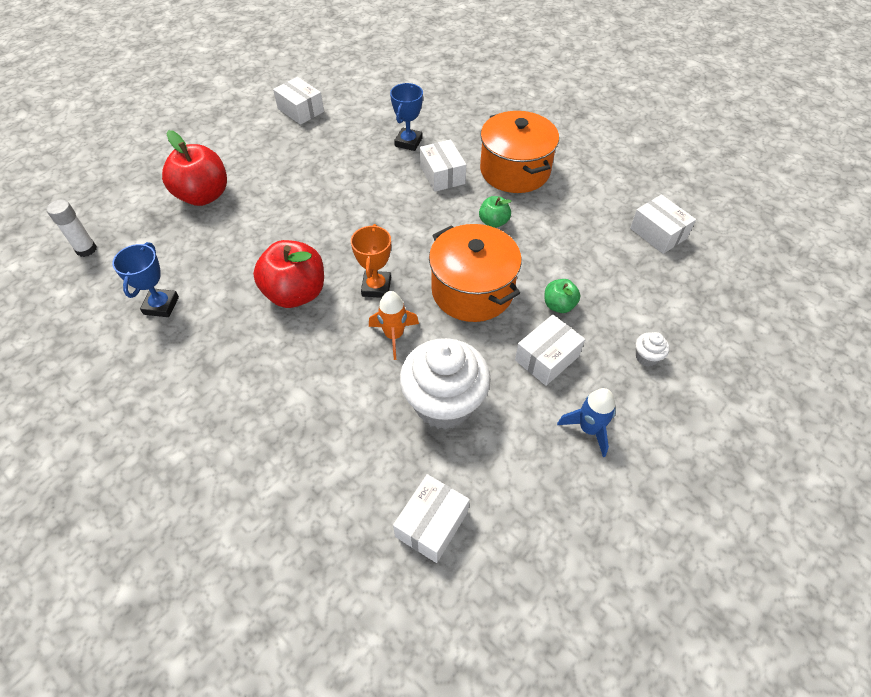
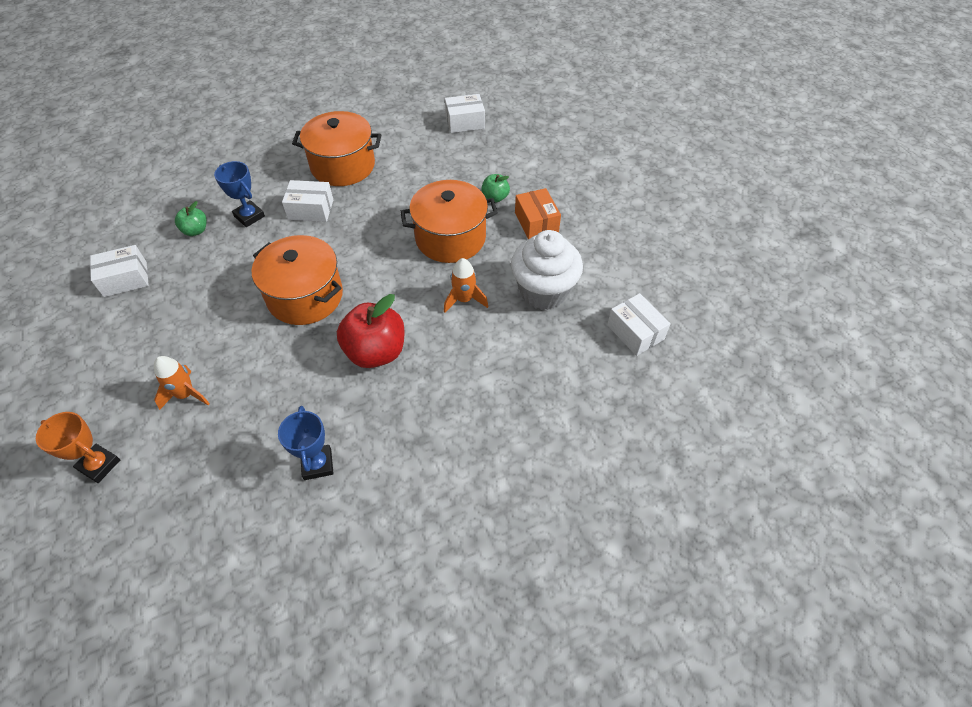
camera: 65 degrees left, 0 degrees up
(86, 249) = (181, 525): white glue stick -> none
(161, 305) = (317, 464): blue trophy -> blue trophy turned 45 degrees clockwise
(203, 195) = (186, 394): red apple -> orange rocket
(337, 218) = (305, 296): none -> orange pot
(376, 287) = (406, 294): orange trophy -> orange trophy (99, 465)
(493, 222) = (389, 199): green apple -> green apple (196, 230)
(547, 358) = (536, 222): white box -> orange box
(589, 429) = (602, 225): blue rocket -> none
(646, 357) = (563, 175): white cupcake -> none

